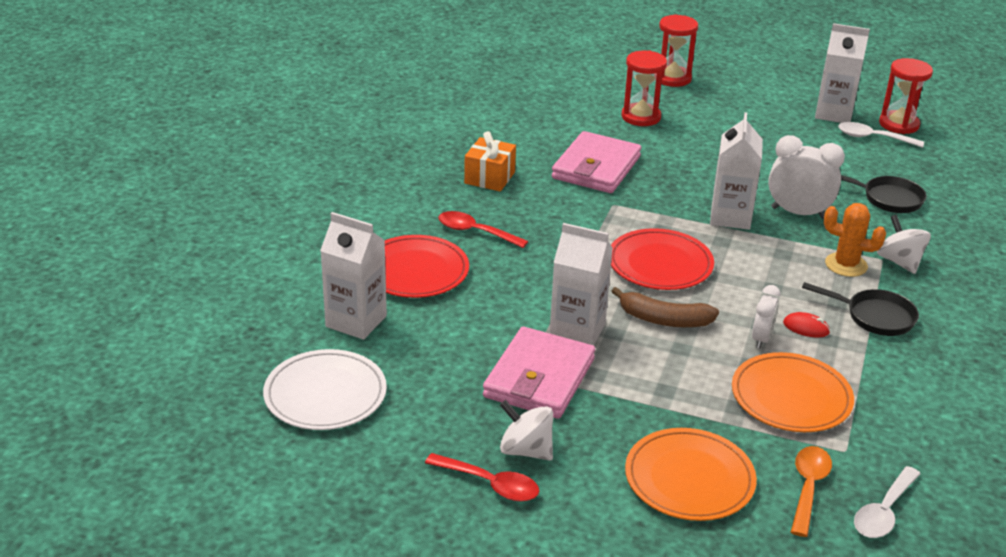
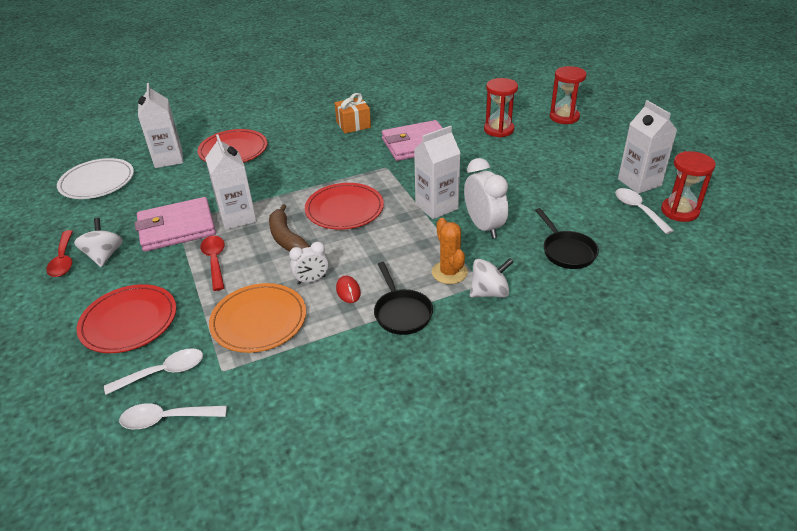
camera: 50 degrees right, 5 degrees up
(475, 232) = (293, 146): red spoon -> red spoon (215, 261)
(689, 479) = (129, 321): orange plate -> red plate
(808, 487) = (163, 372): orange spoon -> white spoon
(899, 262) = (489, 292): white spinning top -> white spinning top turned 45 degrees clockwise

